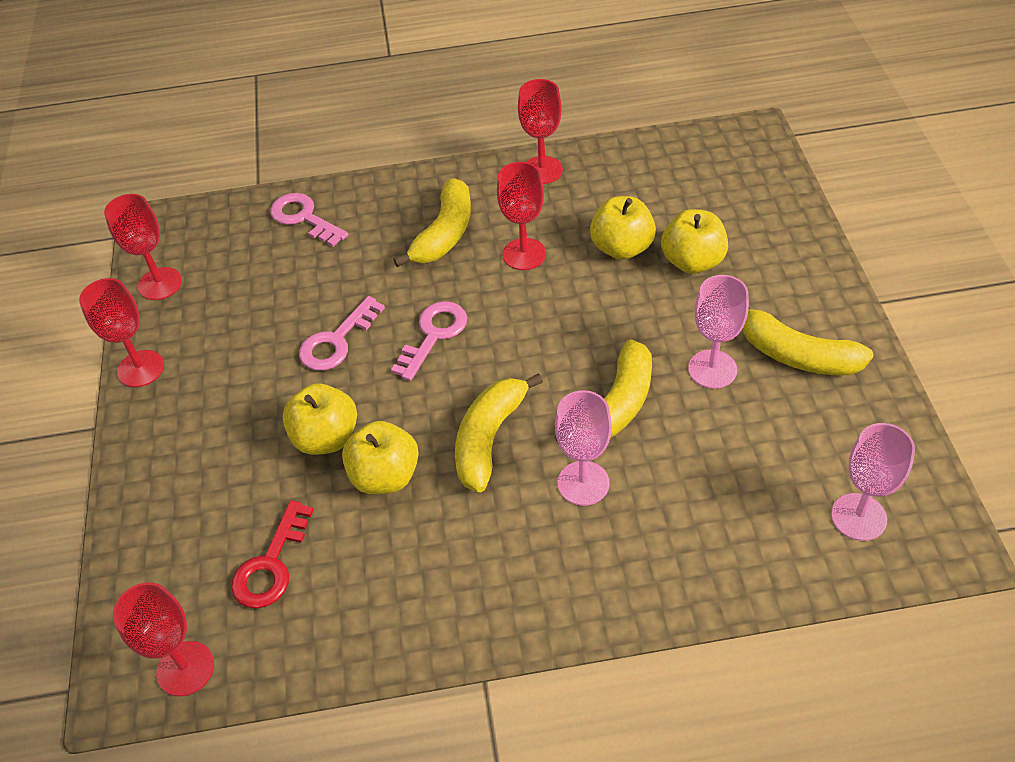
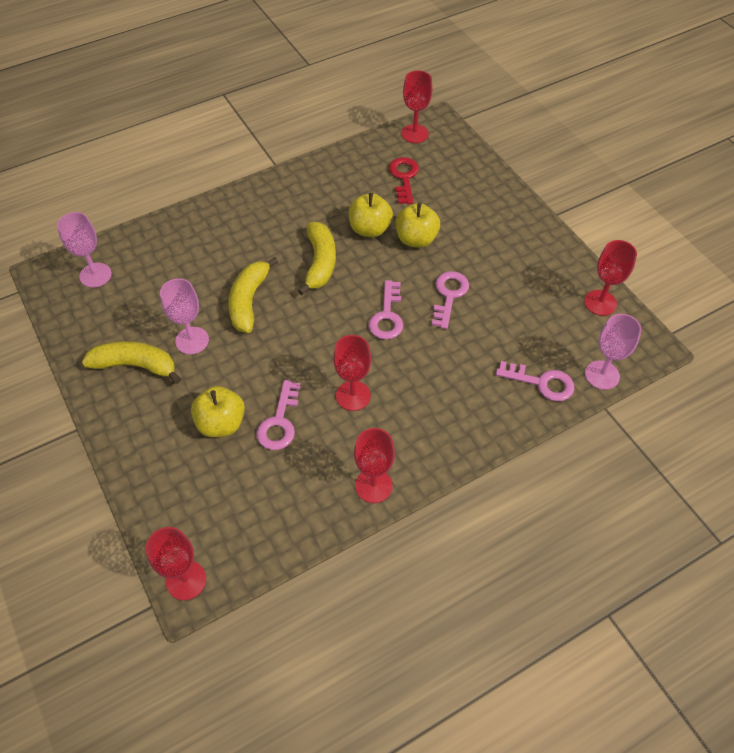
camera: 155 degrees right, 5 degrees up
(141, 368) = (559, 247): red goblet -> red goblet (186, 580)
(444, 234) = (423, 398): yellow banana -> none
(583, 483) = (256, 253): pink goblet -> pink goblet (602, 375)
(622, 248) = (279, 421): yellow apple -> pink key

